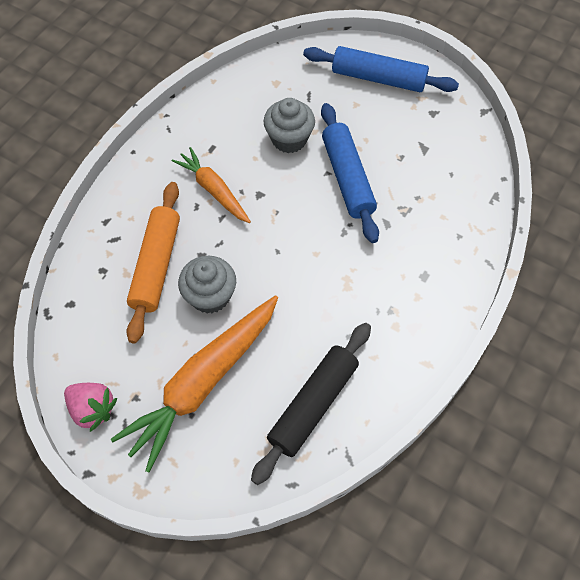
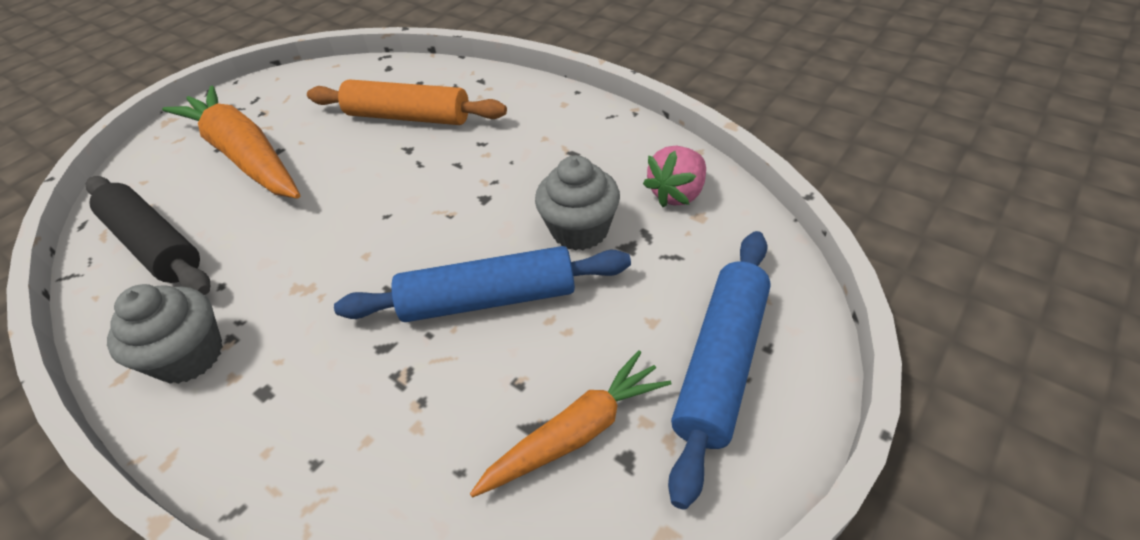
camera: 100 degrees right, 15 degrees down
(93, 409) = (267, 89): pink strawberry -> pink strawberry (677, 194)
(210, 296) = (349, 158): grey cupcake -> grey cupcake (190, 356)
(214, 190) = (502, 156): orange carrot -> orange carrot (576, 433)

